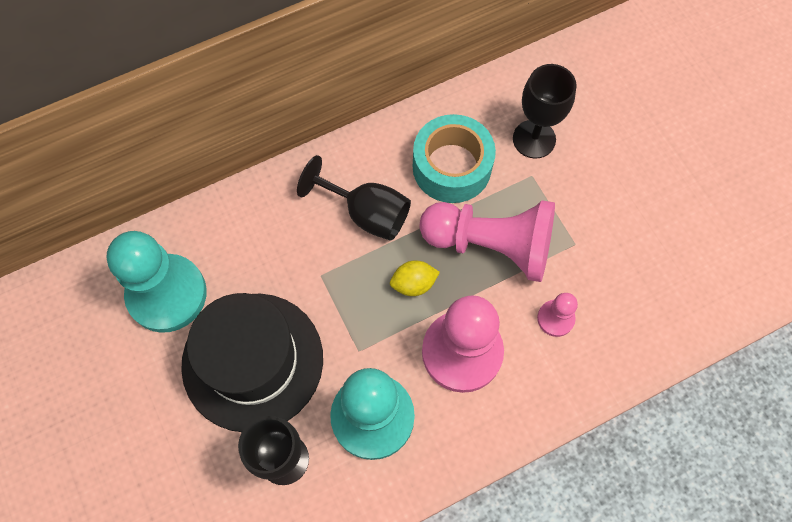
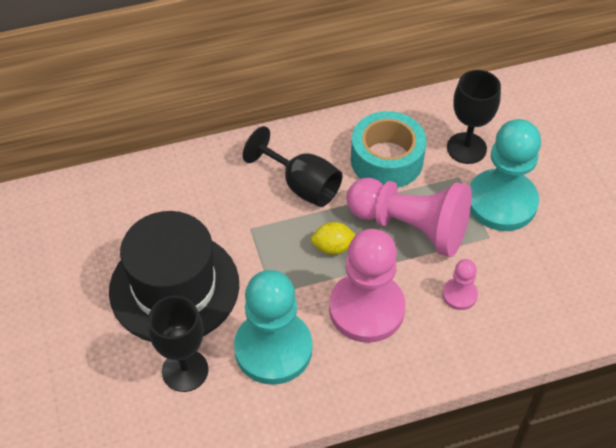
camera: 10 degrees right, 15 degrees down
(167, 294) = (110, 223): turquoise pawn -> turquoise pawn (501, 202)

